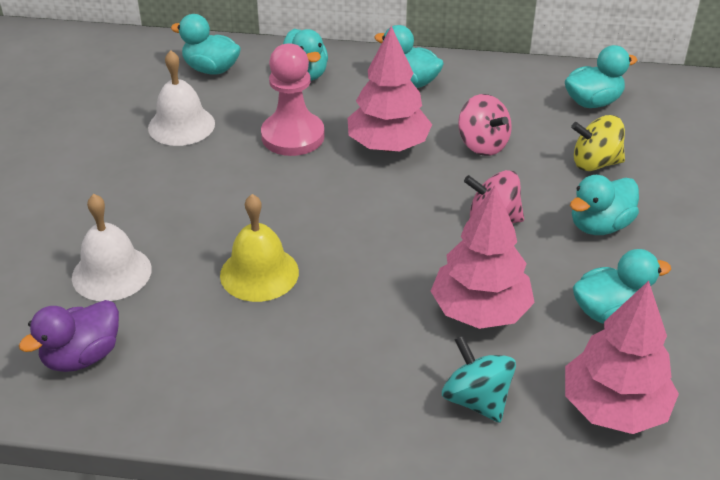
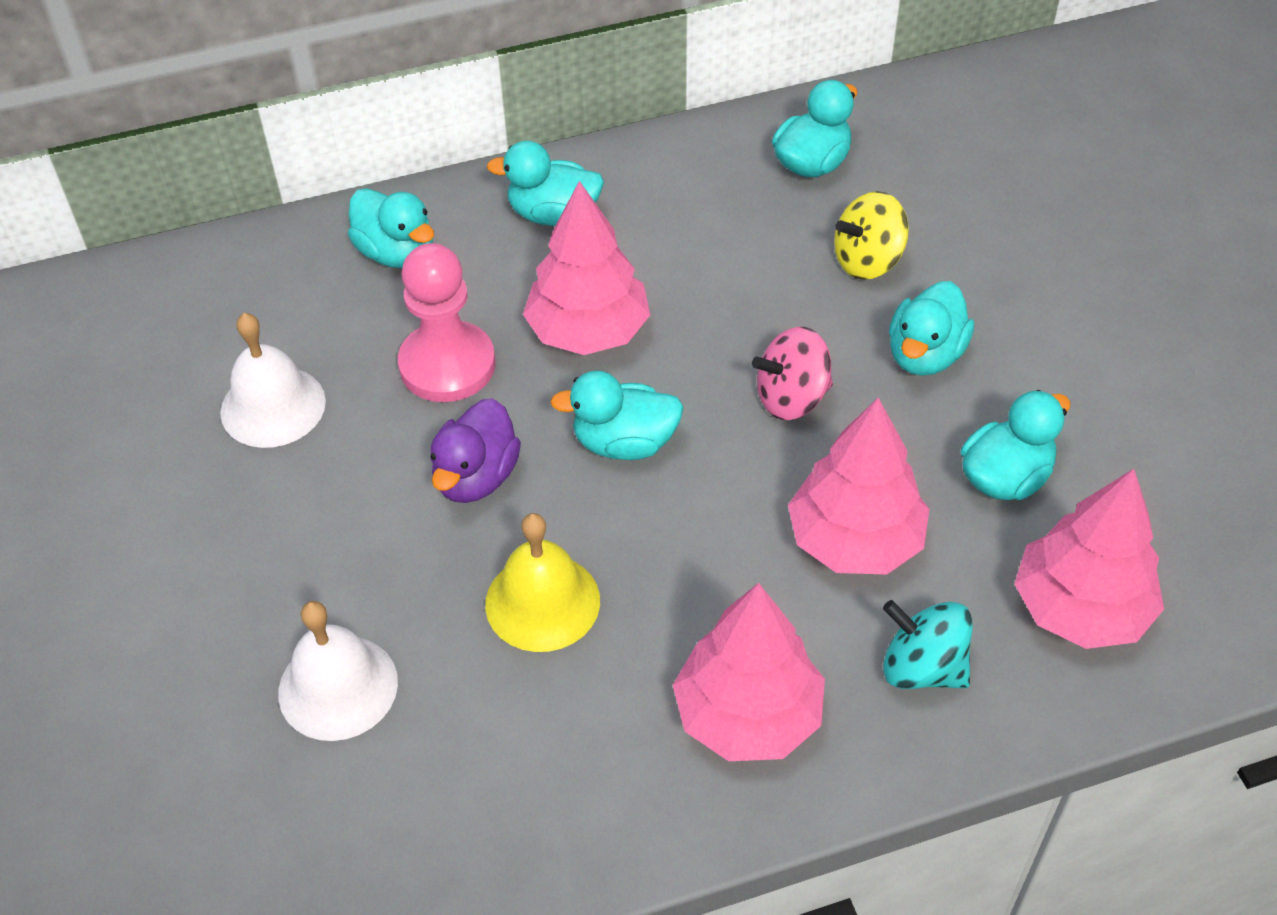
camera: 25 degrees left, 10 degrees up
(82, 356) = (386, 831): purple duck -> purple duck (476, 477)
(211, 69) = (251, 292): turquoise duck -> turquoise duck (624, 443)
(341, 381) = (748, 715): none -> pink tree
(482, 145) = (711, 284): pink spinning top -> none

